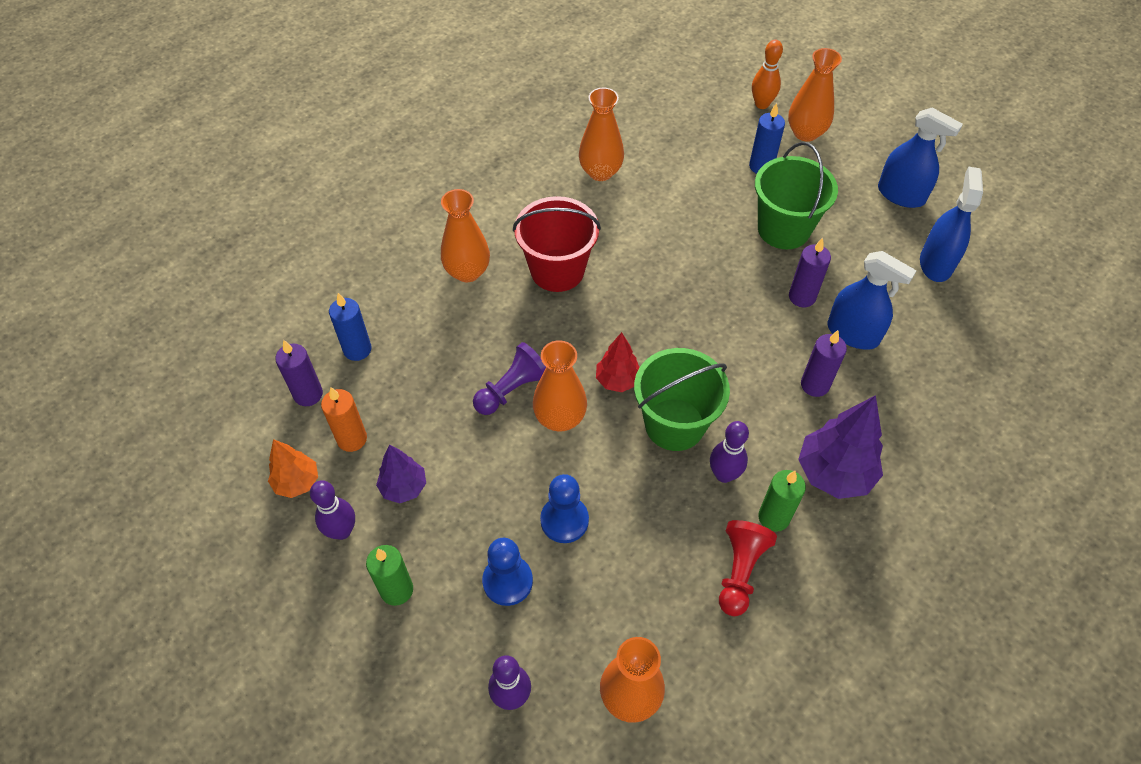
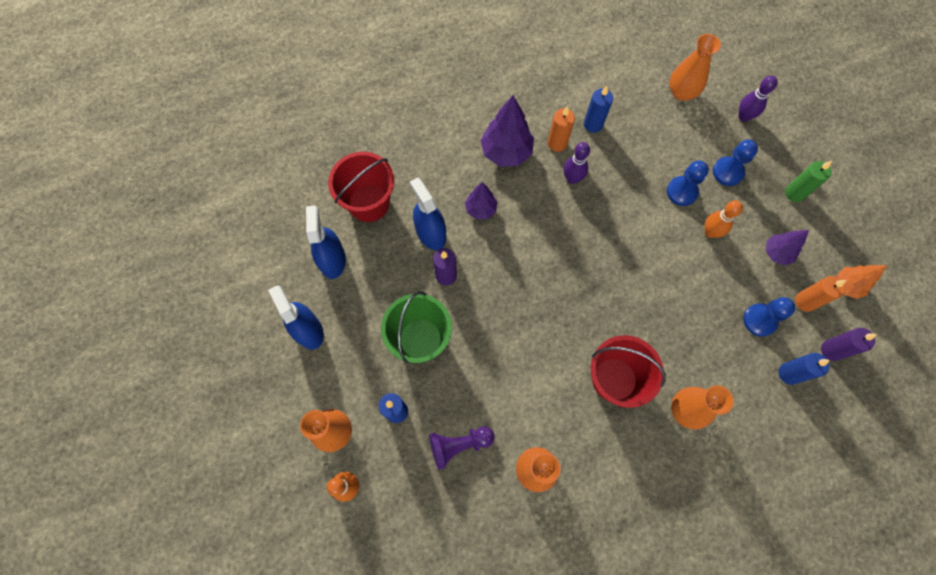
camera: 155 degrees left, 15 degrees up
(342, 531) = (822, 241): purple bowling pin -> none
(407, 394) = (759, 320): none -> blue pawn
(504, 478) = (710, 232): none -> orange bowling pin
(512, 389) = (684, 292): purple pawn -> purple pawn (459, 445)
(560, 418) = (659, 257): orange vase -> none
(617, 380) = (609, 268): red tree -> none
(674, 424) = (586, 222): green bucket -> none
(740, 571) = (593, 124): red pawn -> blue candle
(773, 517) = (557, 143): green candle -> orange candle
(815, 385) = (481, 209): purple candle -> purple tree
(936, 263) = (332, 260): blue spray bottle -> blue spray bottle turned 135 degrees clockwise
(950, 337) = (369, 203): none -> red bucket

